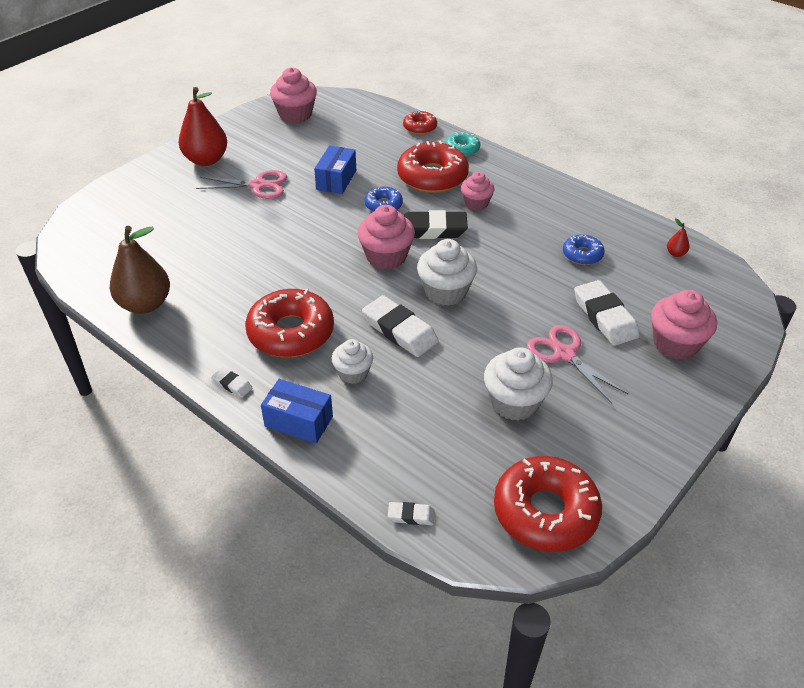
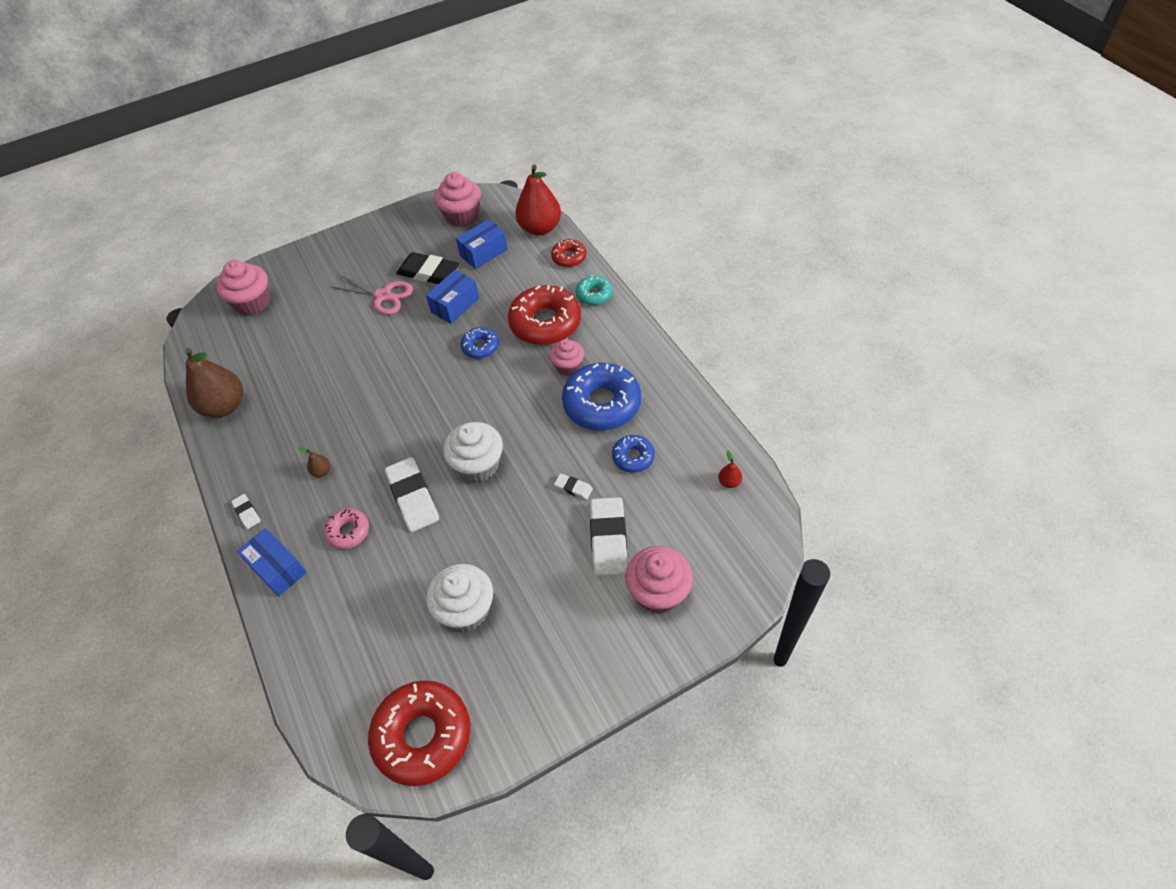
camera: 25 degrees right, 10 degrees up
(206, 160) = (355, 254): red pear -> red pear (540, 228)
(291, 332) = (322, 471): red donut -> brown pear
(336, 137) = (483, 253): none -> blue box
(353, 373) = (348, 532): white cupcake -> pink donut
(386, 256) = (449, 409): pink cupcake -> pink cupcake (253, 303)
(411, 516) = (311, 697): white eraser -> white eraser (573, 488)
(432, 230) = (507, 388): black eraser -> black eraser (428, 272)
(526, 223) = (602, 404): none -> blue donut
(564, 354) = (543, 570): pink scissors -> none

